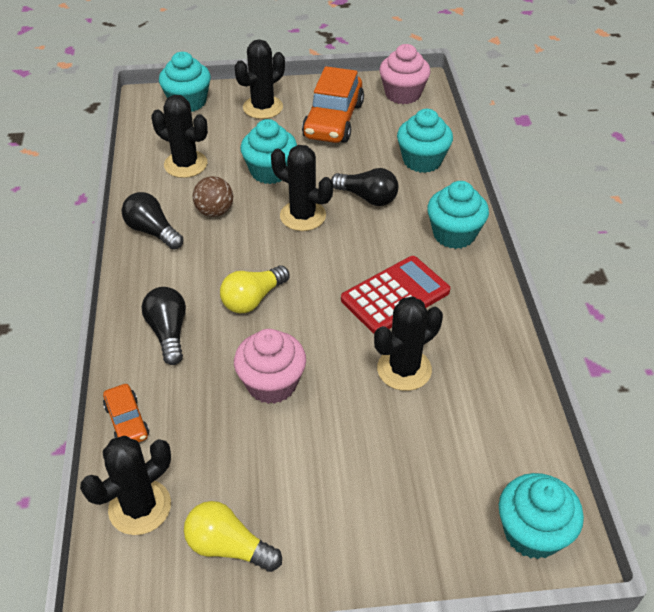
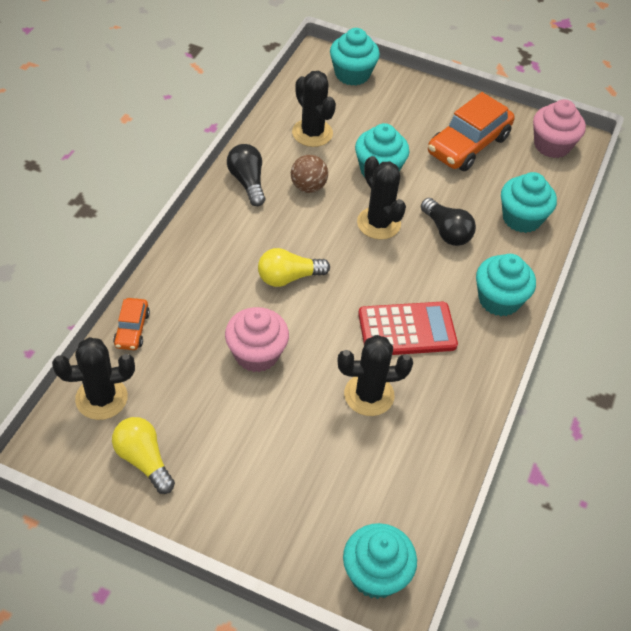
camera: 25 degrees right, 5 degrees up
(168, 332) = (206, 274): black light bulb -> none
(263, 107) = (413, 106): black cactus -> none

